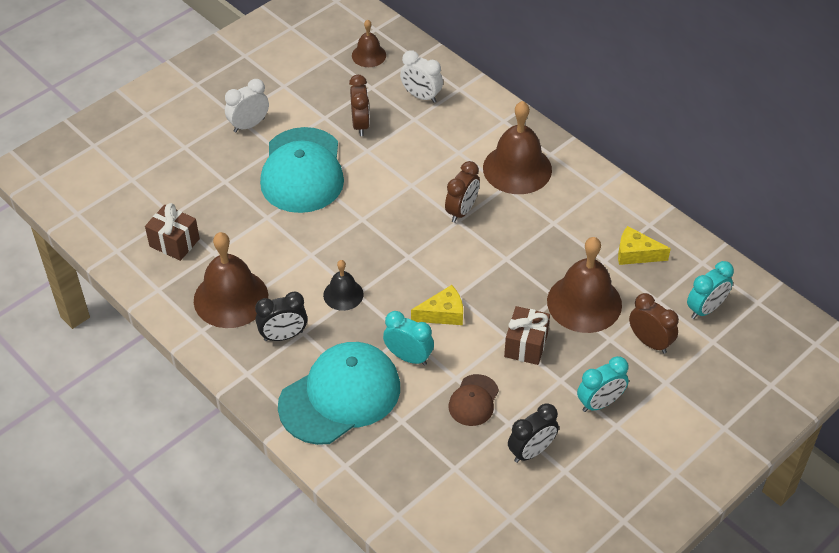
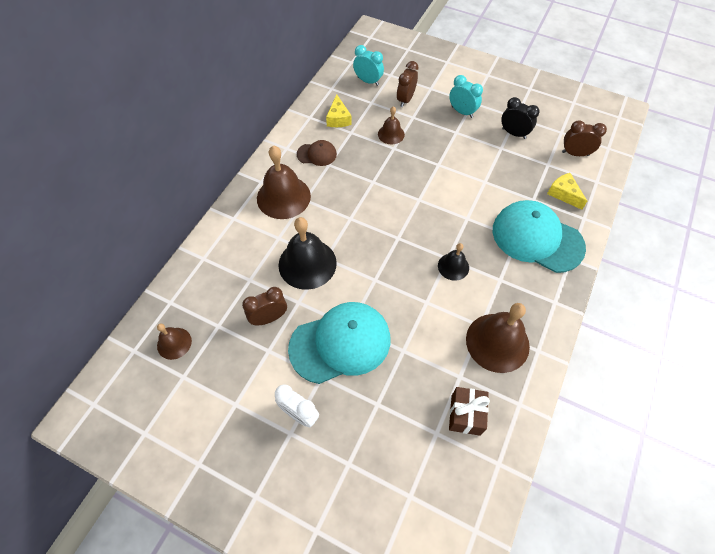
camera: 110 degrees left, 10 degrees up
(283, 336) = (510, 291): black clock -> none
(408, 357) = (484, 210): turquoise clock -> none
(411, 168) = (307, 263): none -> black bell
(421, 96) = (220, 283): white clock -> none
(443, 314) = (438, 202): yellow cheese -> yellow cheese (563, 194)
(461, 211) = (340, 218): brown clock -> brown clock (575, 153)
(473, 400) = (496, 168): brown cap -> brown cap (317, 154)
(526, 345) = (440, 154): brown gift -> none
(584, 303) = (391, 134): brown bell -> brown bell, size x0.54

